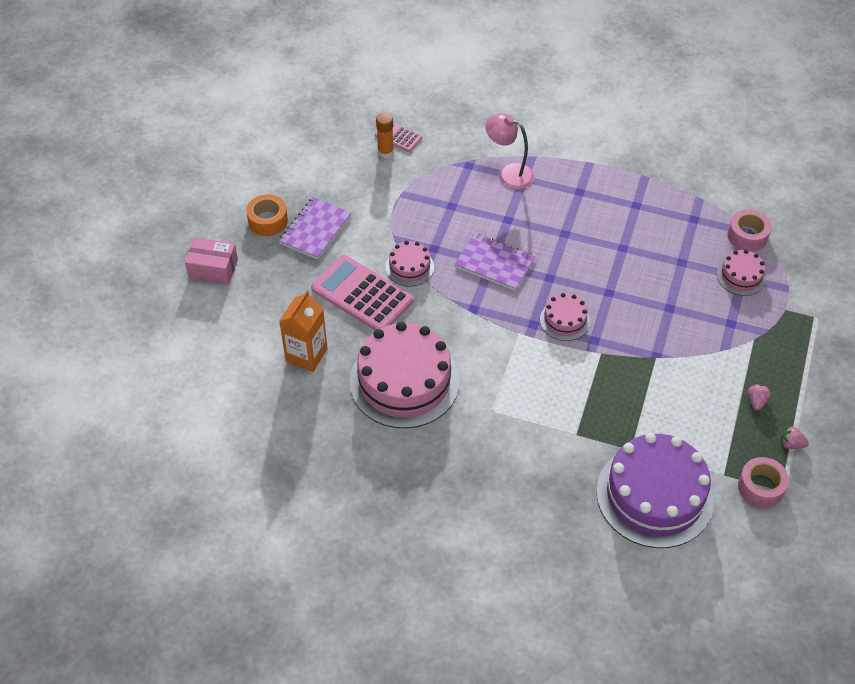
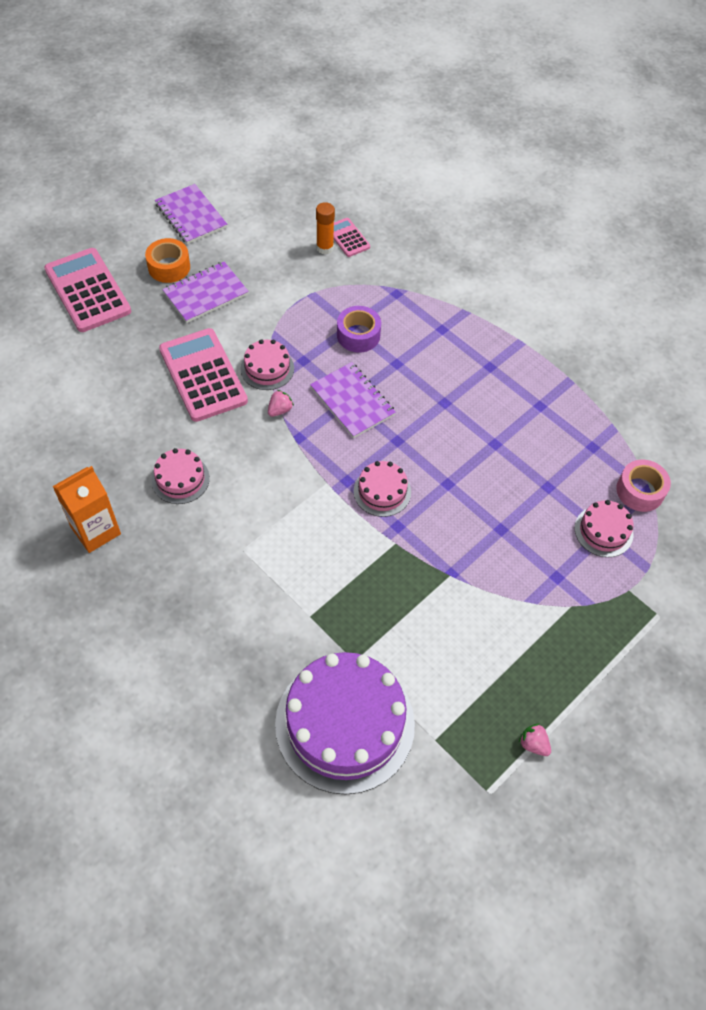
camera: 25 degrees right, 5 degrees up
(213, 269) = (88, 291): pink box -> pink calculator
(254, 171) = (191, 216): none -> purple notebook
(306, 355) = (109, 410): orange carton -> orange carton (96, 531)
(404, 381) = (180, 479): pink cake -> pink cake, size x0.47
(462, 210) = (358, 335): none -> purple tape
(508, 173) = (430, 318): pink lamp -> none
(756, 401) = (526, 676): pink strawberry -> pink strawberry (280, 410)
(761, 487) = (466, 775): pink tape -> none

